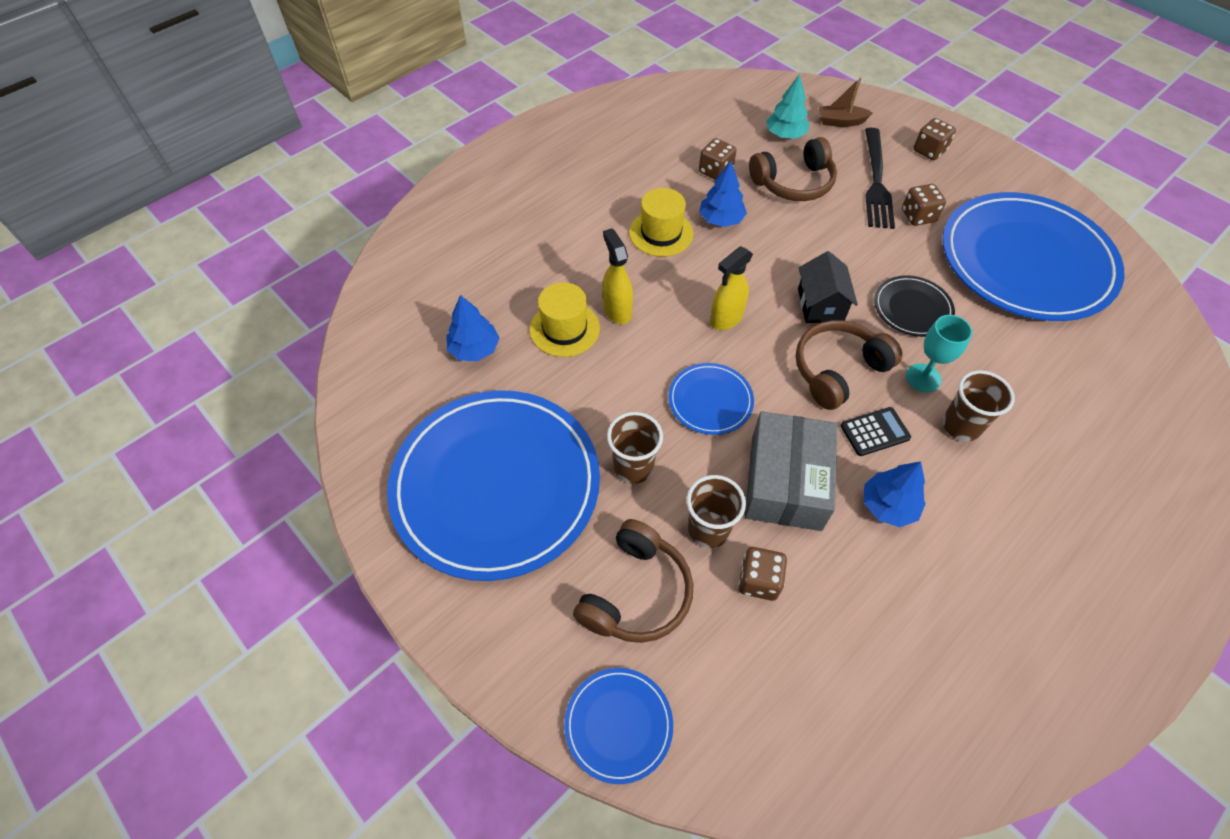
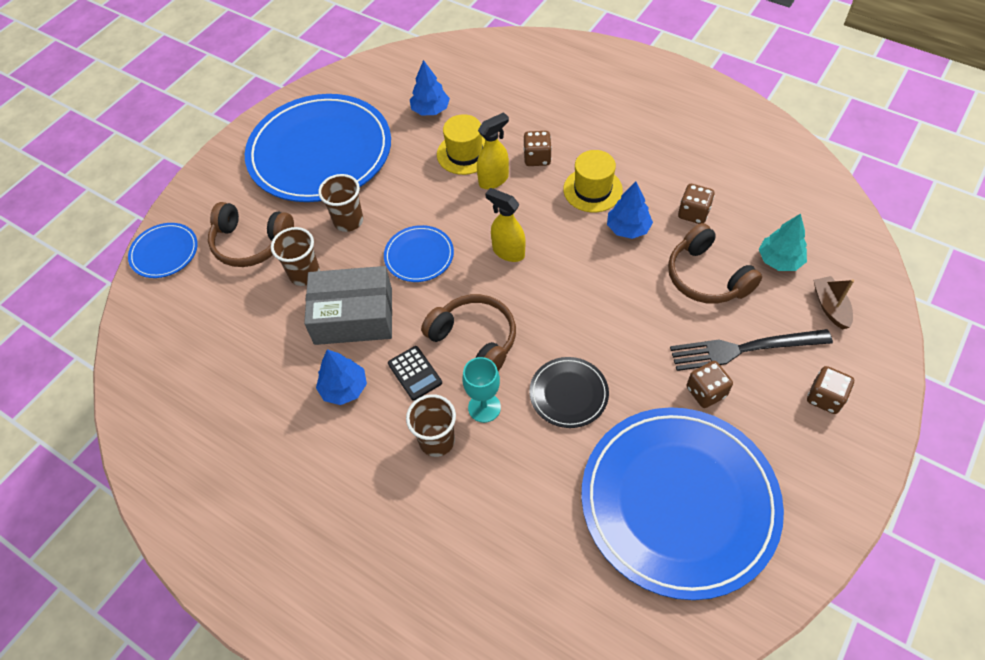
camera: 80 degrees right, 0 degrees up
(759, 581) = (268, 310): brown dice -> brown dice (537, 158)
(820, 305) = (547, 318): black house -> none

